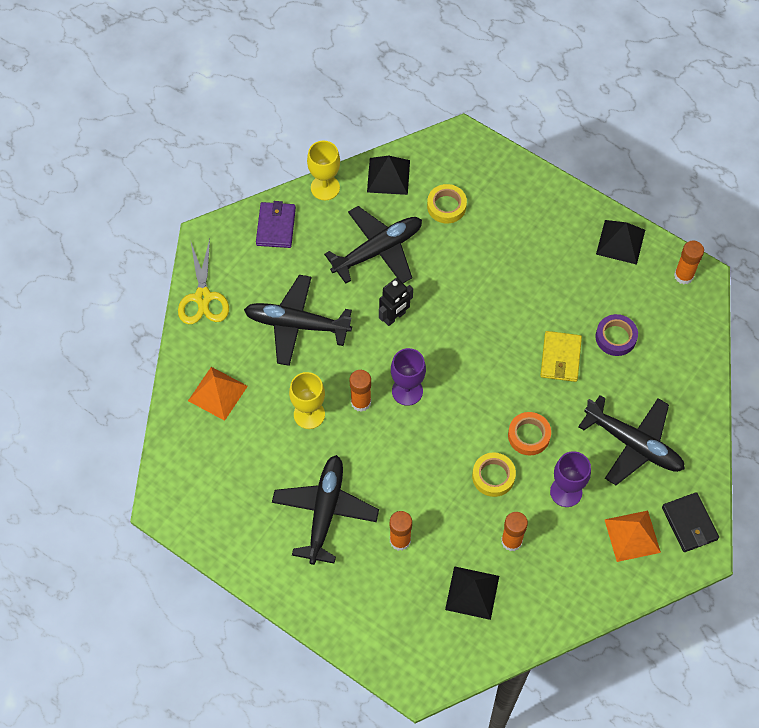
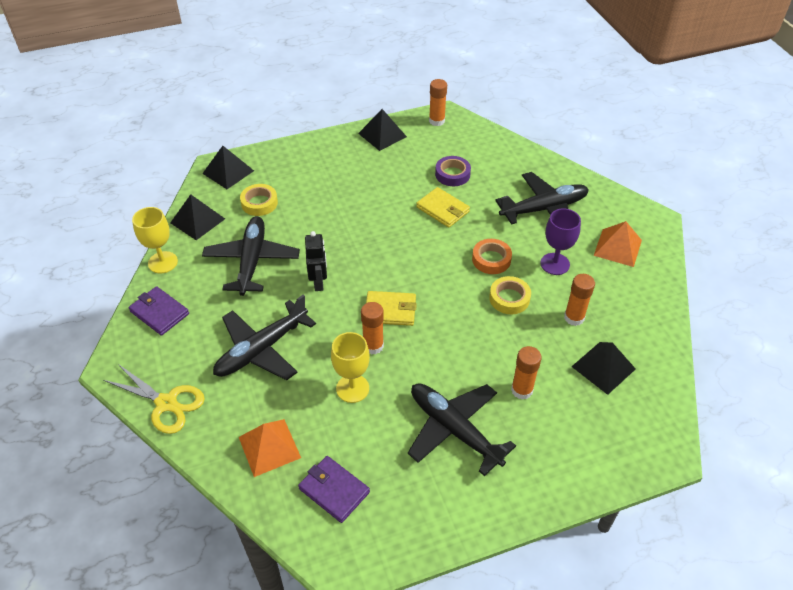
camera: 55 degrees left, 15 degrees down
(214, 461) = (334, 490): none -> purple wallet
(407, 391) = (390, 310): purple goblet -> yellow wallet
(463, 153) = (228, 172): none -> black pyramid
(689, 523) = (628, 214): black wallet -> none

